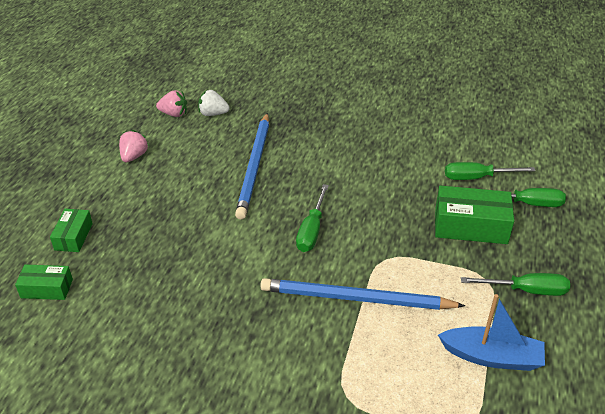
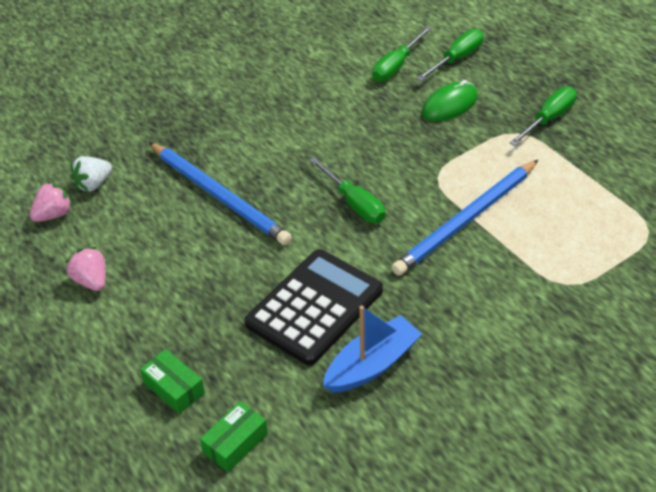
camera: 50 degrees left, 5 degrees up
(194, 263) = (314, 307): none -> black calculator
(470, 226) = (449, 105): green box -> green mouse
(491, 357) = (596, 178): blue boat -> blue boat (372, 364)

